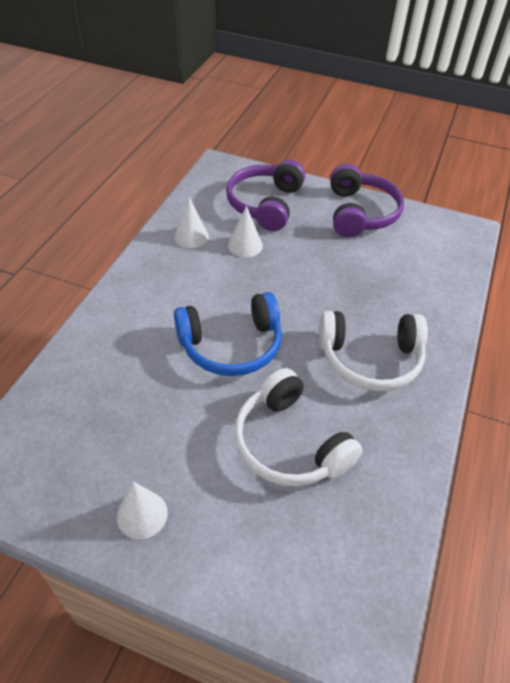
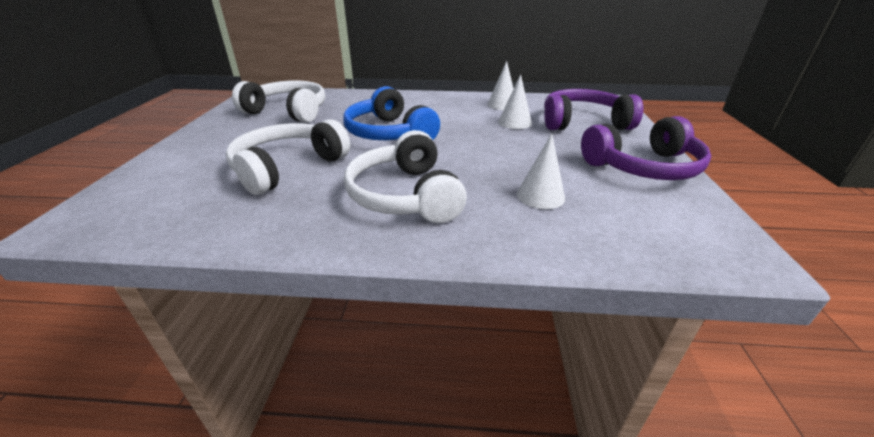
camera: 75 degrees right, 15 degrees down
(105, 439) = (288, 112): none -> white headphones
(142, 514) = (227, 129): white cone -> white cone (540, 196)

